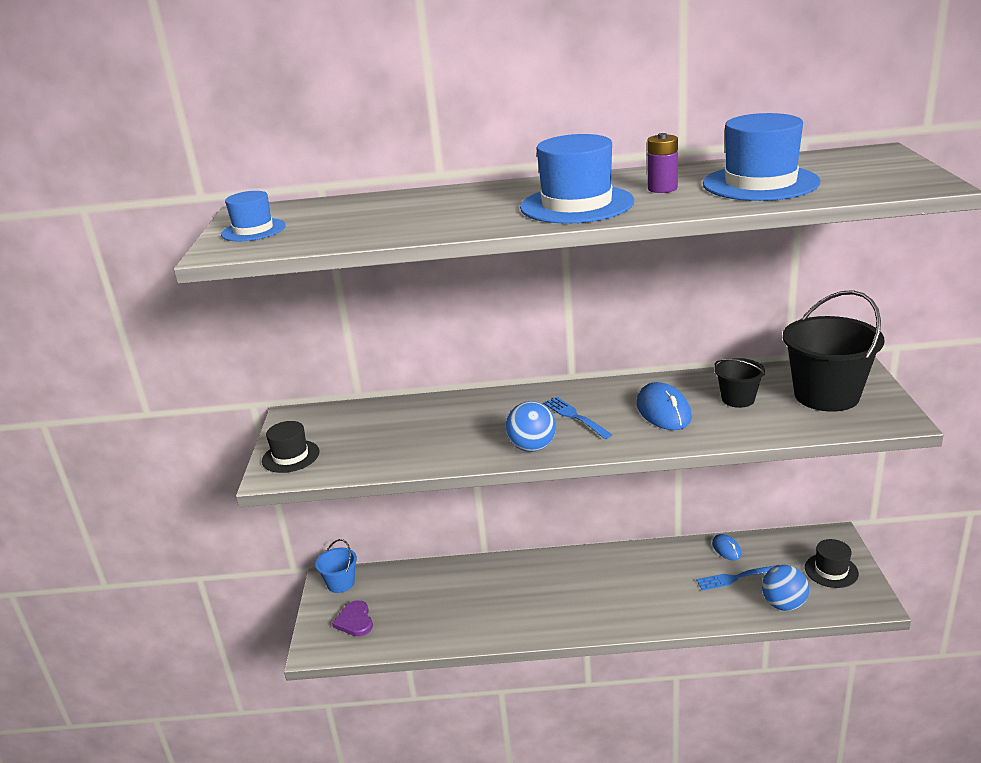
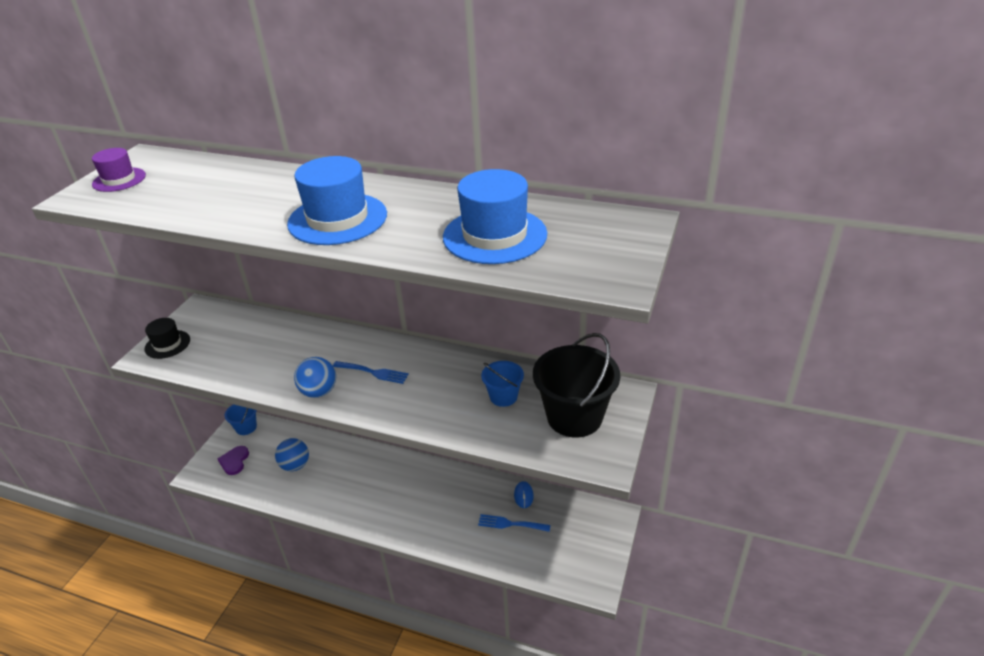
camera: 20 degrees right, 10 degrees up
(253, 230) = (119, 180): blue hat -> purple hat
(575, 417) = (373, 372): blue fork -> blue fork turned 120 degrees clockwise
(662, 188) = (419, 218): purple battery -> none
(663, 411) = (438, 389): blue mouse -> none
(738, 399) = (503, 396): black bucket -> blue bucket
(783, 604) = (528, 561): blue ball -> blue ball (295, 465)
(831, 570) = (588, 545): black hat -> none

